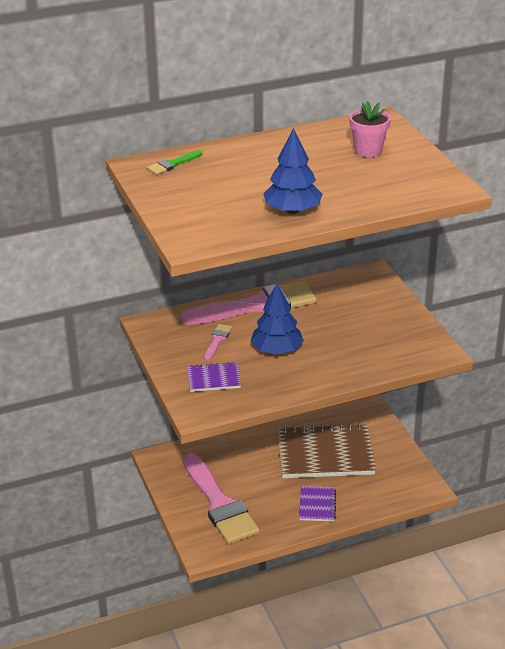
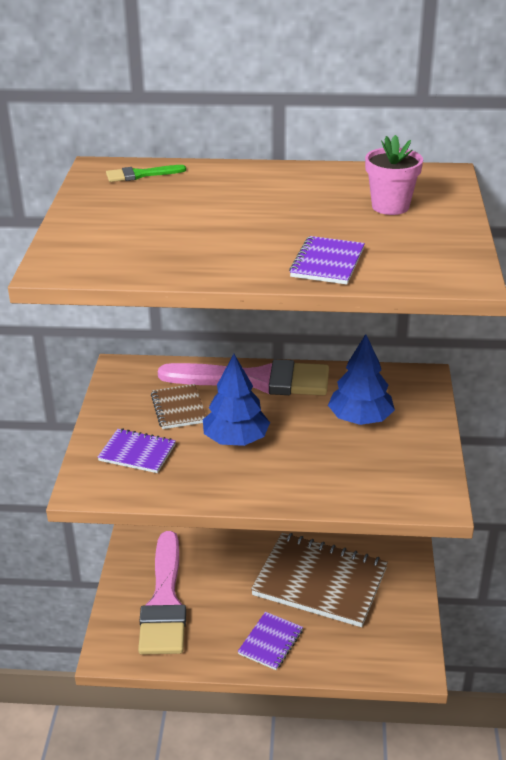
camera: 25 degrees right, 0 degrees up
(217, 340) = (179, 408): pink brush -> brown notebook
(292, 210) = (221, 256): blue tree -> blue tree (360, 419)
(365, 199) = (327, 263): none -> purple notebook

